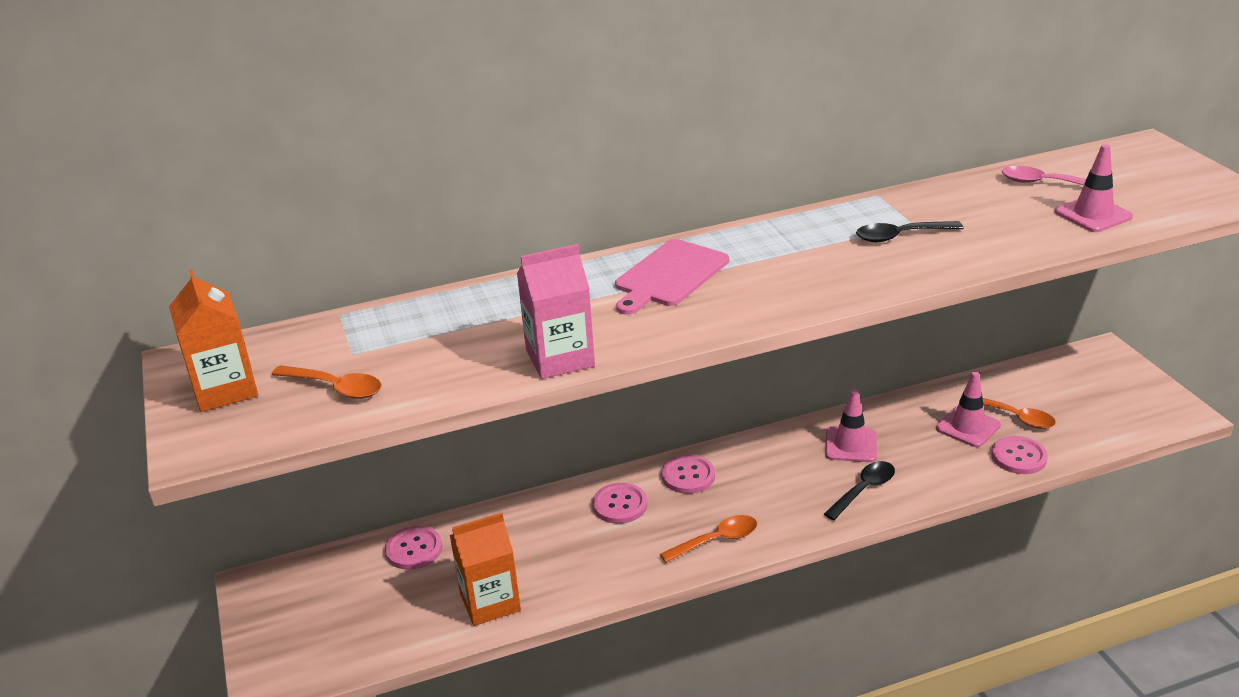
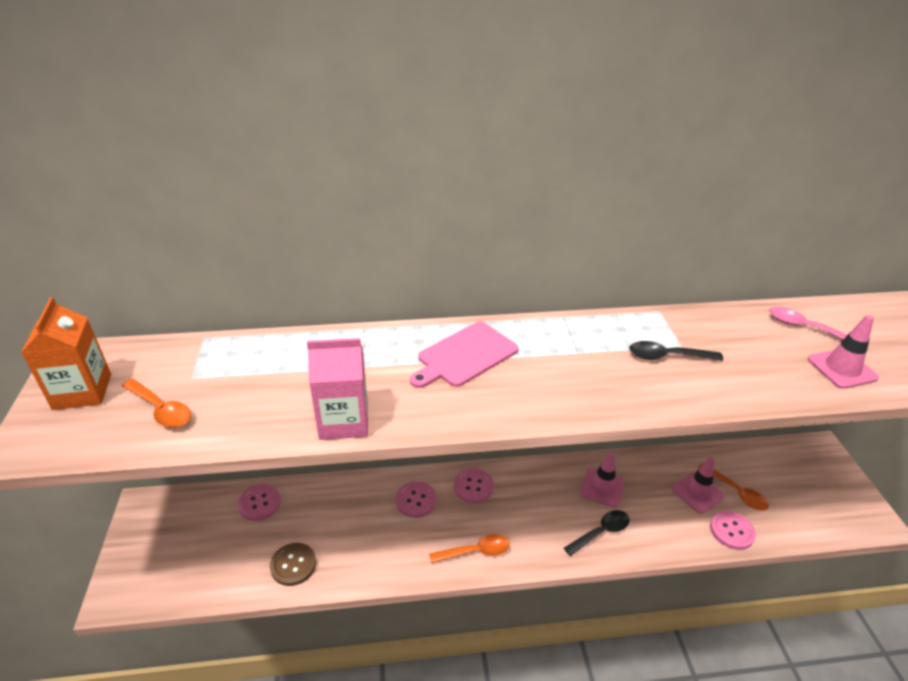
camera: 10 degrees right, 5 degrees up
(490, 602) = (293, 565): orange carton -> brown button

